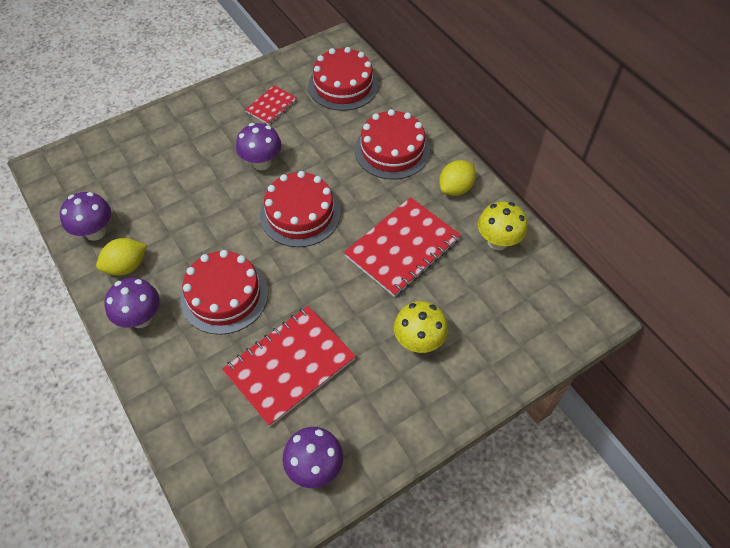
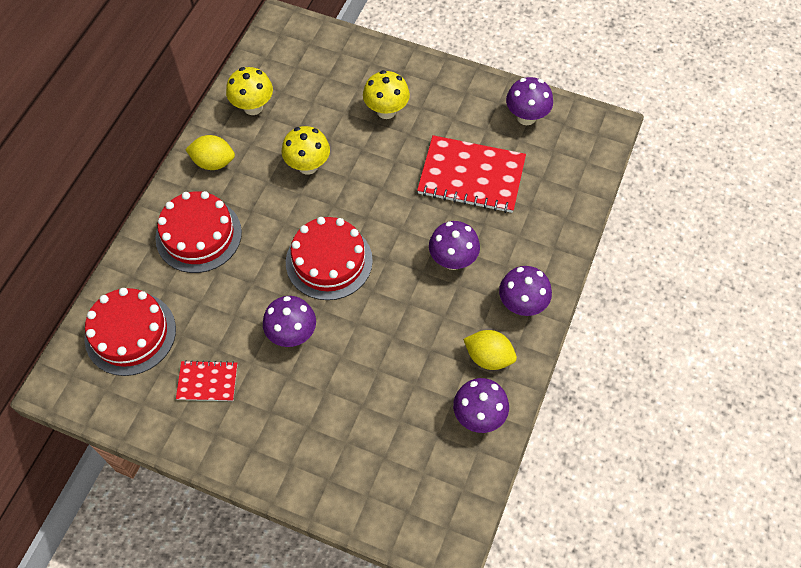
camera: 125 degrees left, 5 degrees up
(224, 295) = (452, 260): red cake -> purple mushroom
(402, 248) = (308, 166): red notebook -> yellow mushroom

